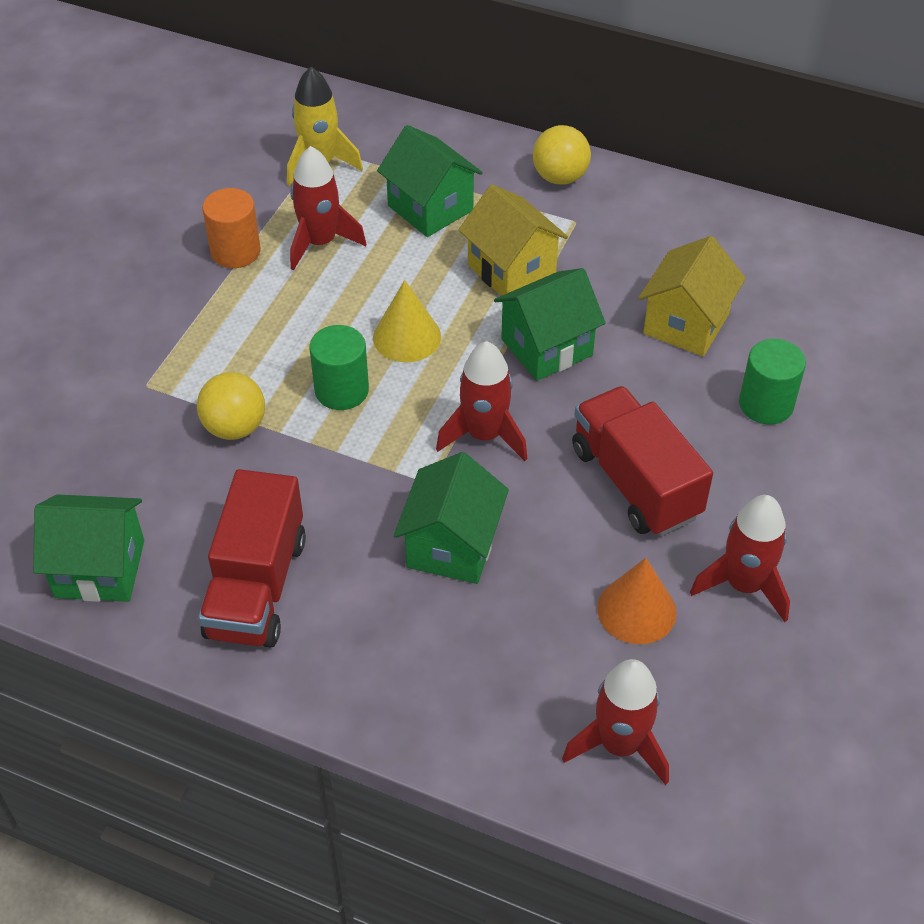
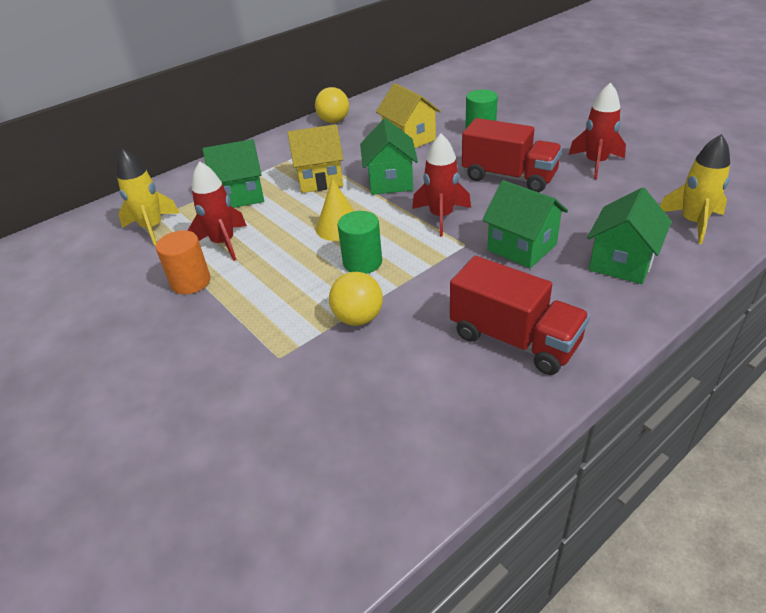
camera: 60 degrees left, 10 degrees down
(100, 569) = (452, 426): green house -> green house (621, 262)
(560, 177) = (266, 150): yellow ball -> yellow ball (334, 121)
(620, 745) = (693, 223): red rocket -> yellow rocket
(635, 482) = (509, 177): red truck -> red truck turned 150 degrees counterclockwise
(636, 610) = (599, 196): orange cone -> none

